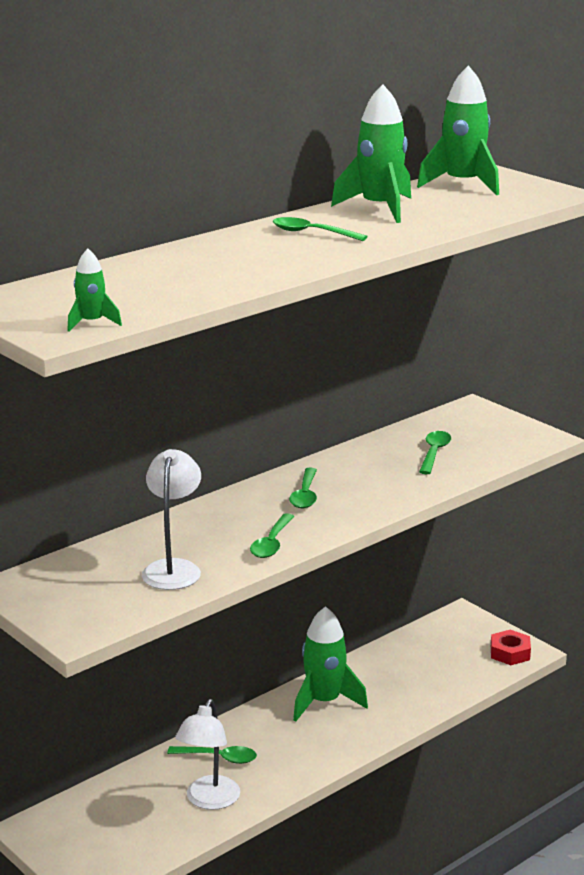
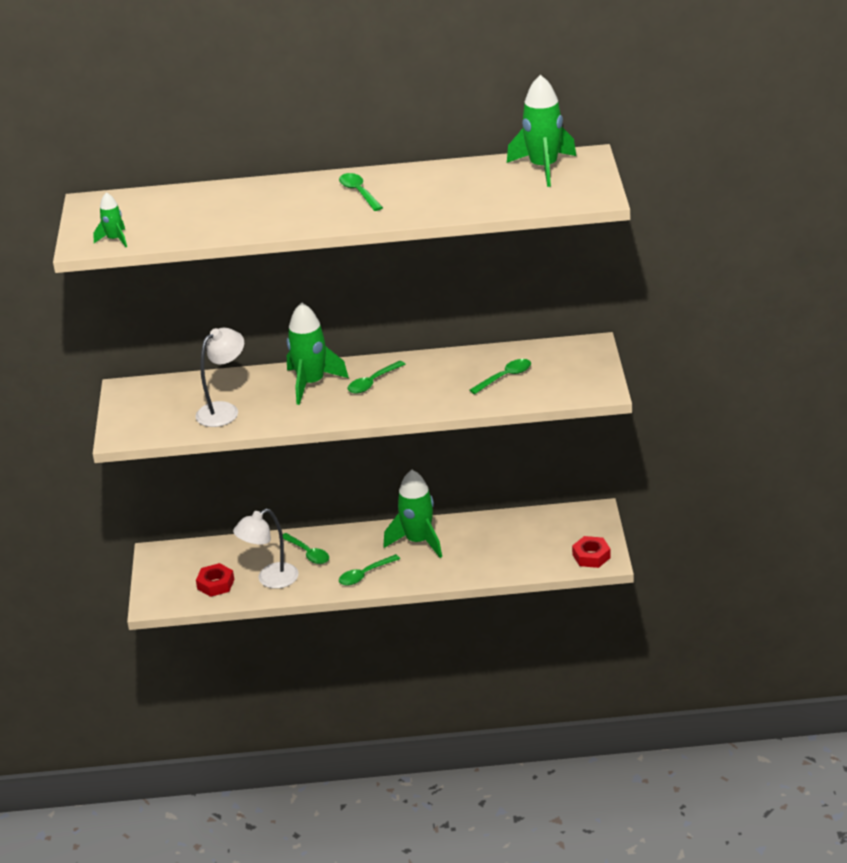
camera: 40 degrees right, 10 degrees up
(148, 831) = (216, 584): none -> red nut
(272, 543) = (303, 413): green spoon -> green spoon (365, 575)
(379, 208) = (443, 179): green rocket -> green rocket (311, 383)

